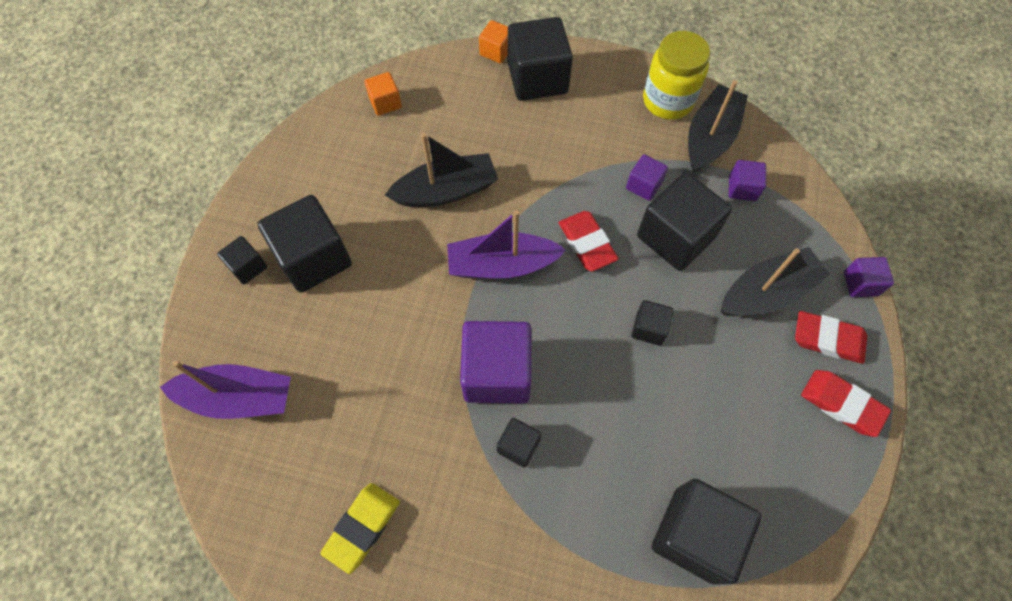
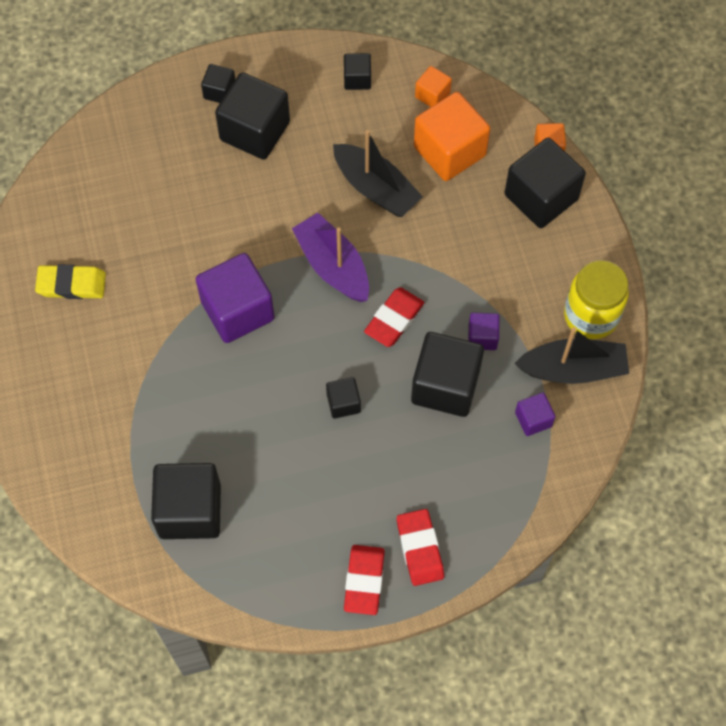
camera: 60 degrees right, 0 degrees up
(238, 398) = (116, 151): purple boat -> none
(449, 118) = (449, 151): none -> orange cube
(518, 446) = (188, 355): black cube -> black cube (357, 79)
(767, 292) = (436, 482): black boat -> none
(860, 283) = (494, 557): purple cube -> none

